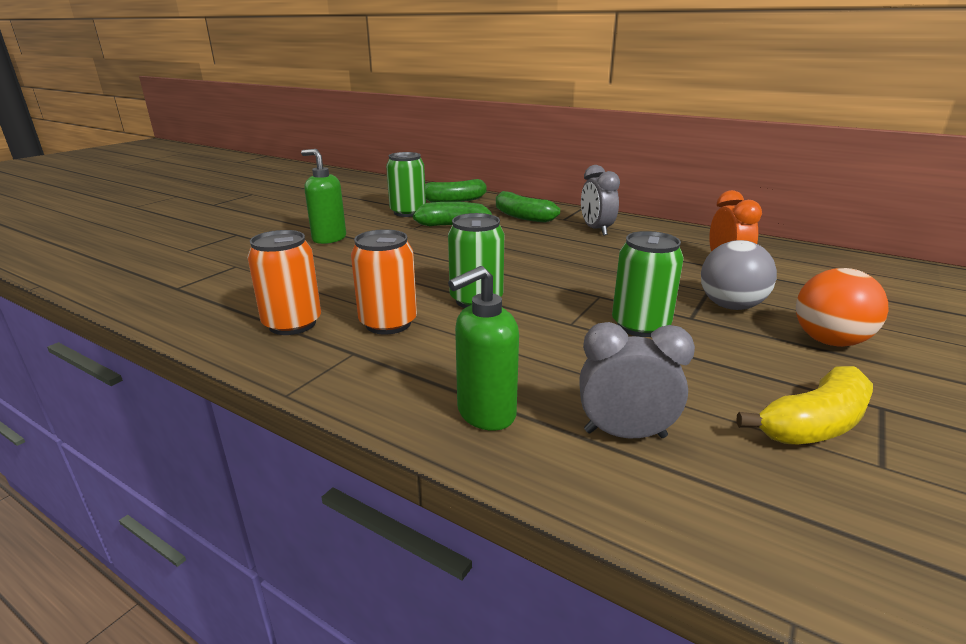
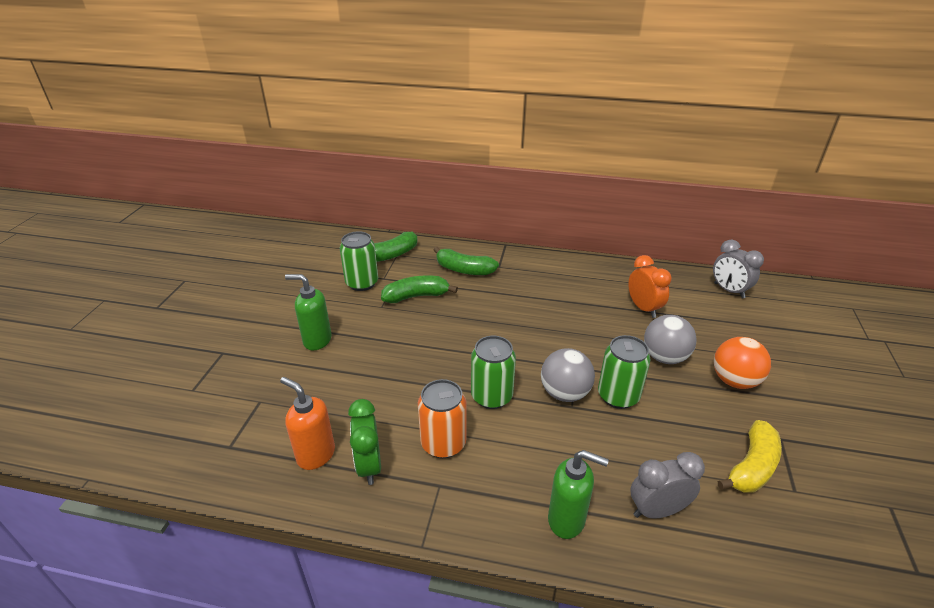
camera: 20 degrees left, 10 degrees up
(248, 307) = (315, 455): none -> orange soap dispenser
(292, 324) = (369, 466): orange can -> green clock
(485, 414) = (567, 520): green soap dispenser -> green soap dispenser turned 105 degrees counterclockwise
(569, 312) = (564, 393): none -> grey ball
(596, 230) = (532, 278): grey clock -> grey clock (729, 290)

